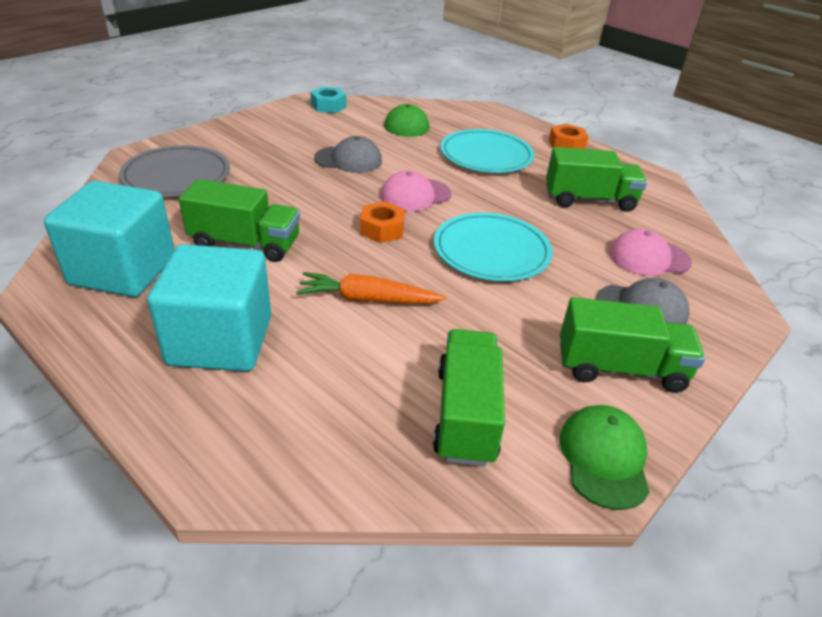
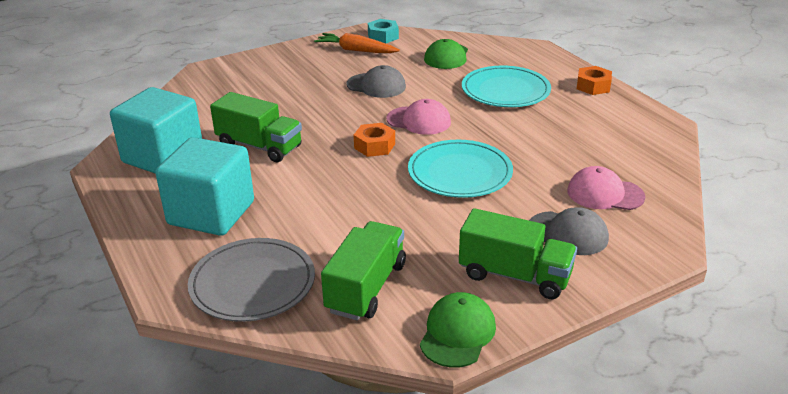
camera: 20 degrees right, 5 degrees down
(176, 175) = (229, 88): grey plate -> grey plate (252, 283)
(367, 299) = (334, 198): orange carrot -> orange carrot (356, 50)
(415, 195) = (419, 121): pink cap -> pink cap turned 150 degrees counterclockwise
(589, 200) = (581, 138): green truck -> none

